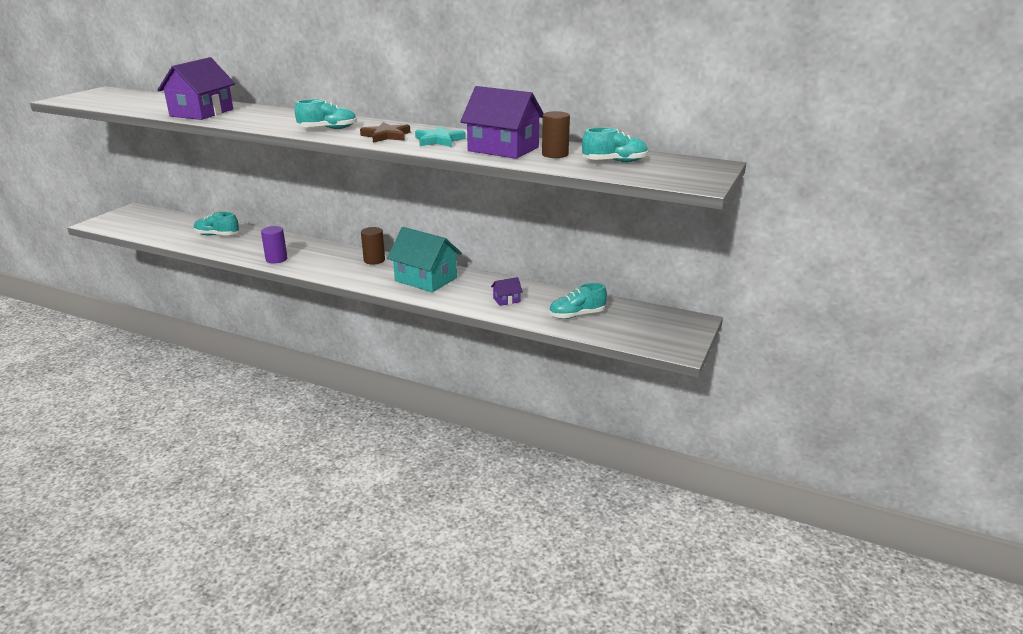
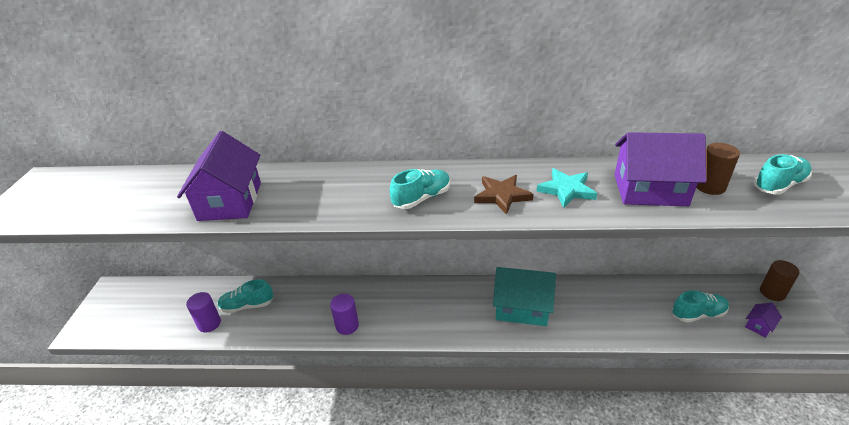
camera: 20 degrees left, 10 degrees up
(181, 238) = (209, 323): none -> purple cylinder
(374, 260) = (447, 294): brown cylinder -> brown cylinder (772, 292)
(506, 300) = (620, 313): purple house -> purple house (759, 325)
(576, 315) = (698, 314): turquoise shoe -> turquoise shoe turned 150 degrees counterclockwise

